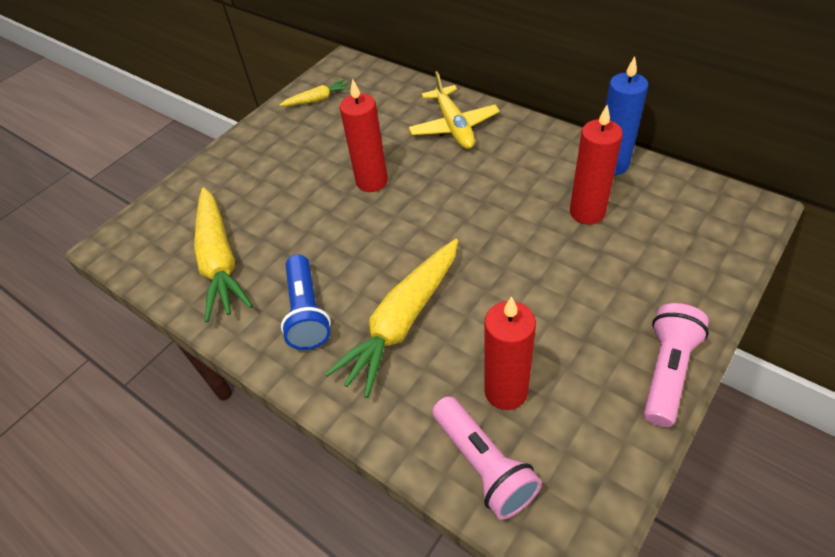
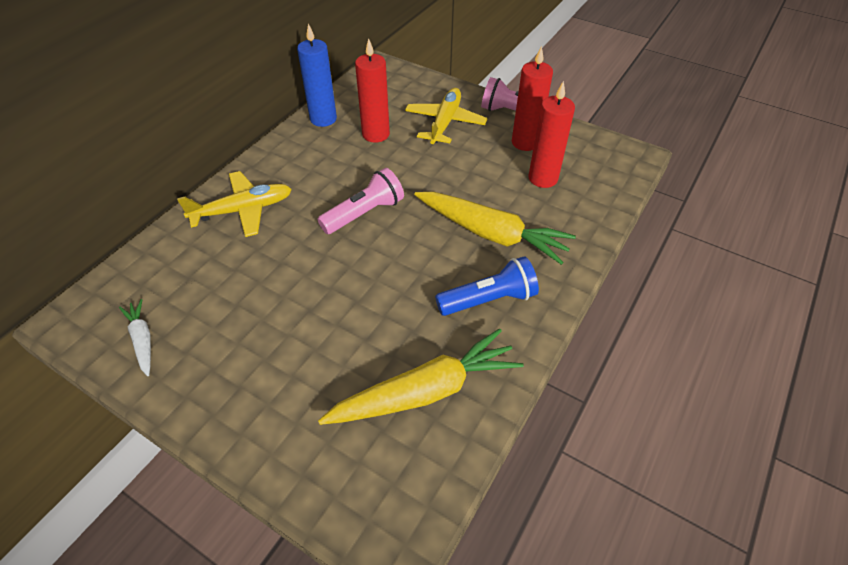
camera: 100 degrees left, 0 degrees up
(317, 99) = (142, 340): yellow carrot -> white carrot
(372, 181) = (316, 268): red candle -> red candle (525, 142)
(483, 465) = (598, 188): pink flashlight -> pink flashlight (364, 213)
(624, 282) = (445, 123): none -> yellow plane

